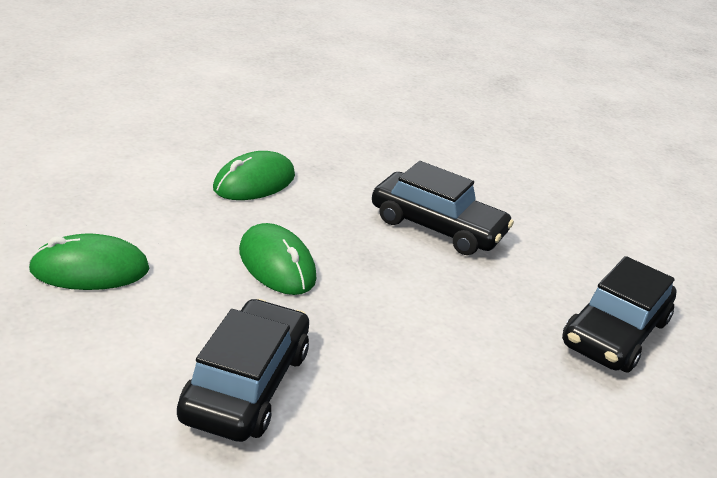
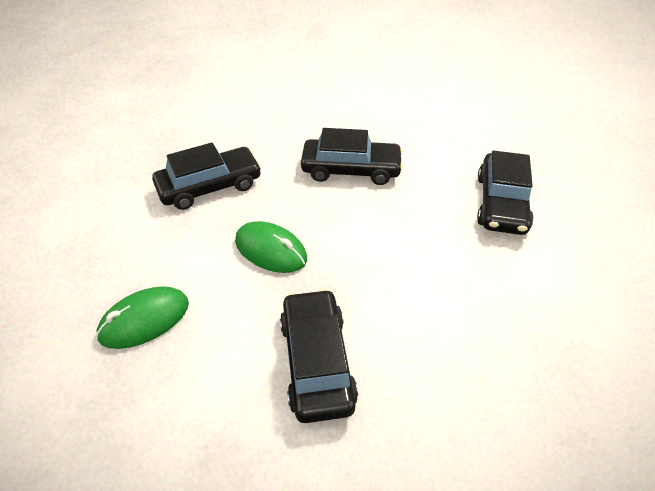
camera: 20 degrees left, 15 degrees up
(254, 182) = (210, 186): green mouse -> black car

